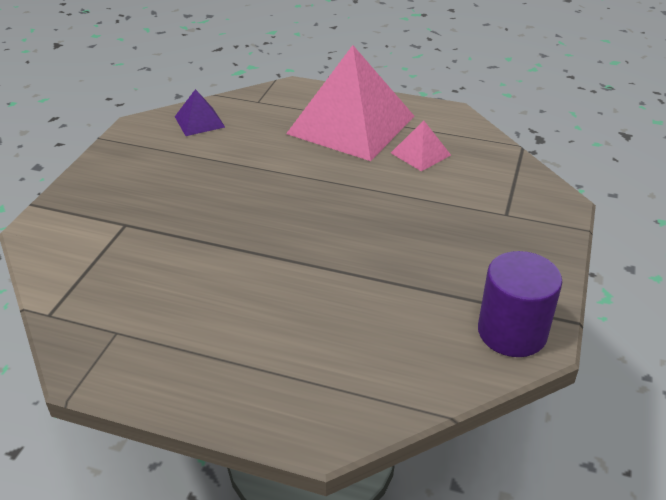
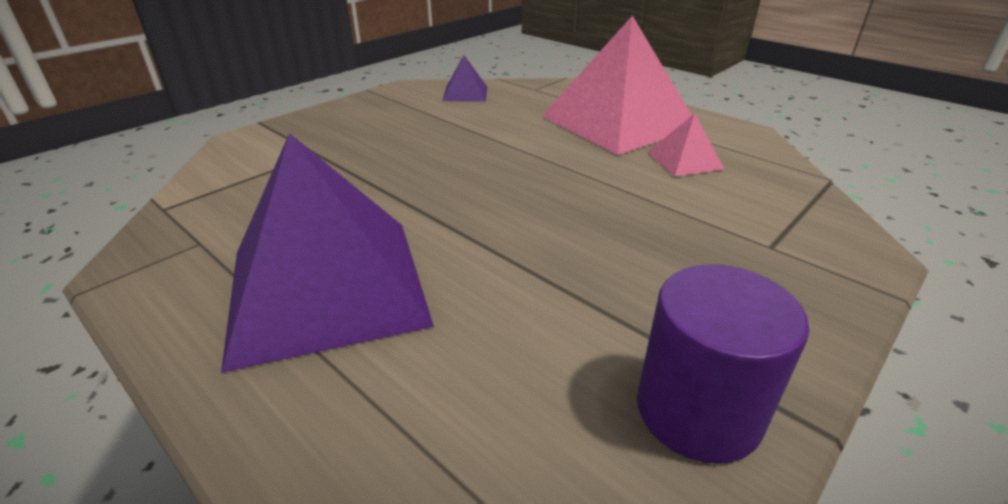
camera: 25 degrees right, 5 degrees down
(248, 332) = (327, 286): none -> purple pyramid

